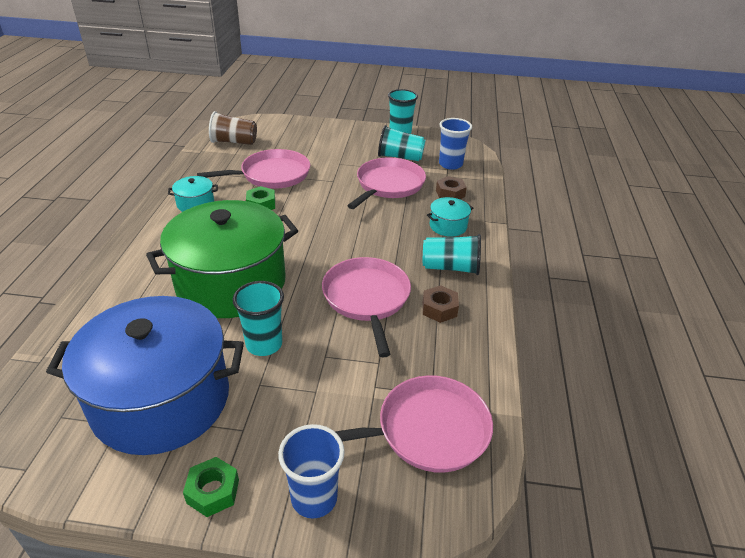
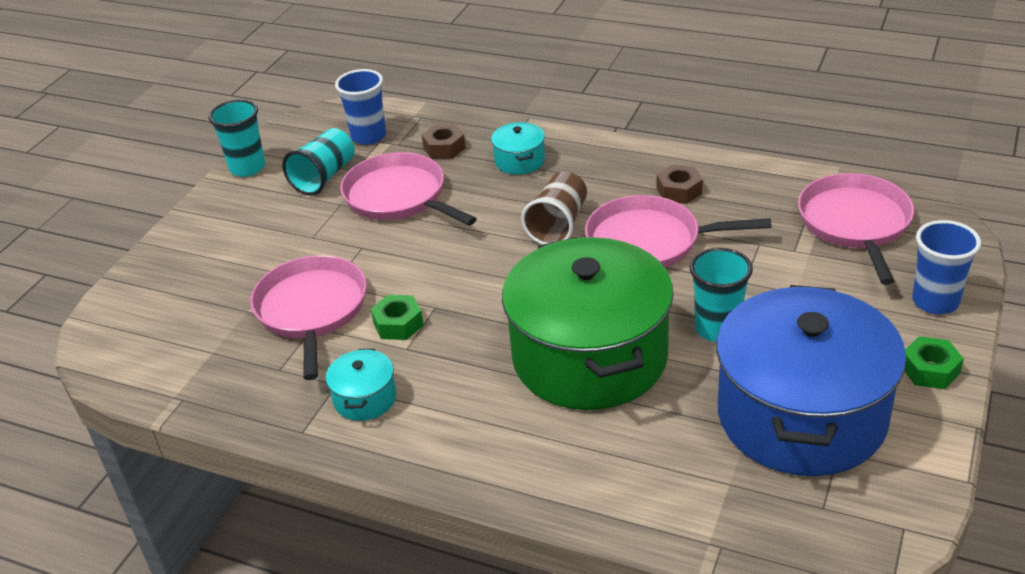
camera: 70 degrees left, 0 degrees up
(234, 142) = (167, 353): brown cup -> brown cup (558, 225)
(450, 267) = (606, 172): turquoise cup -> none

